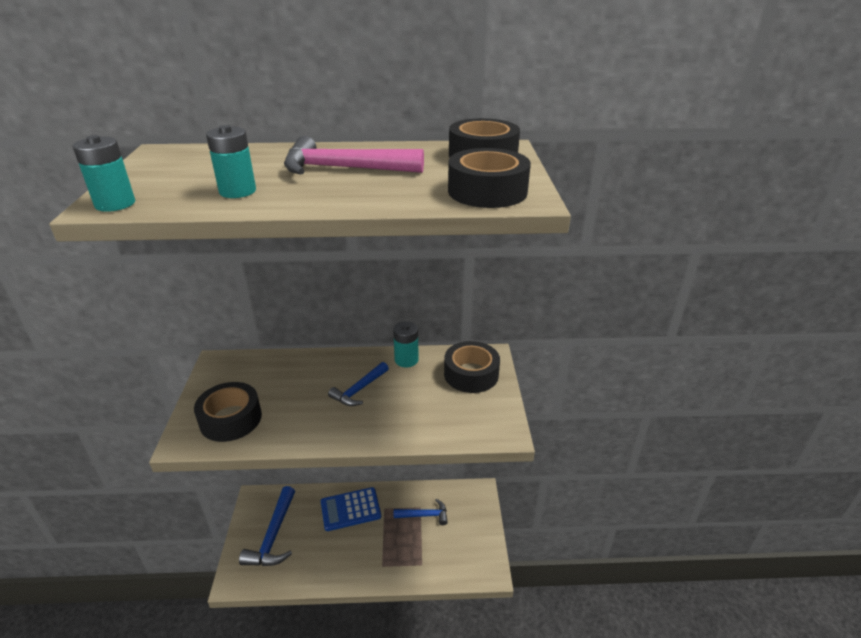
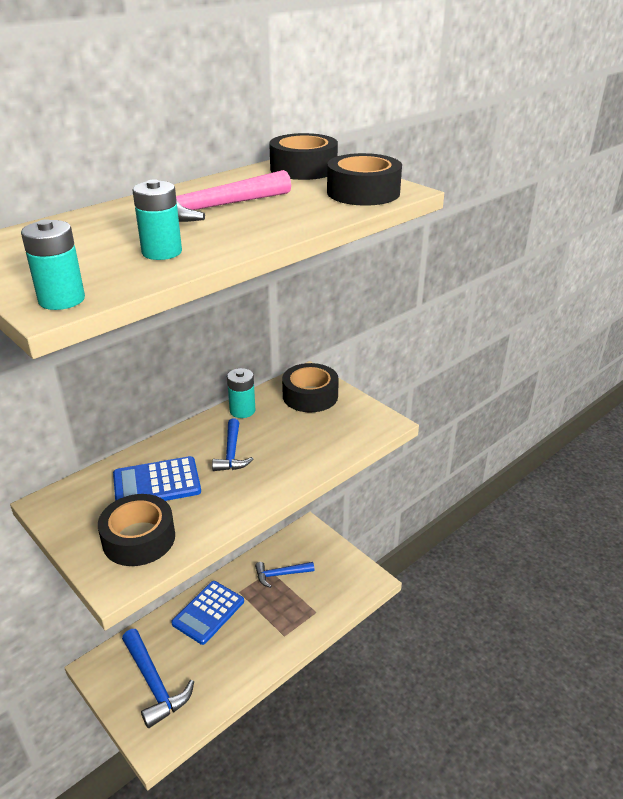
camera: 40 degrees left, 0 degrees up
(287, 385) = (157, 483): none -> blue calculator
(424, 515) = (280, 574): blue hammer -> blue hammer turned 150 degrees counterclockwise

